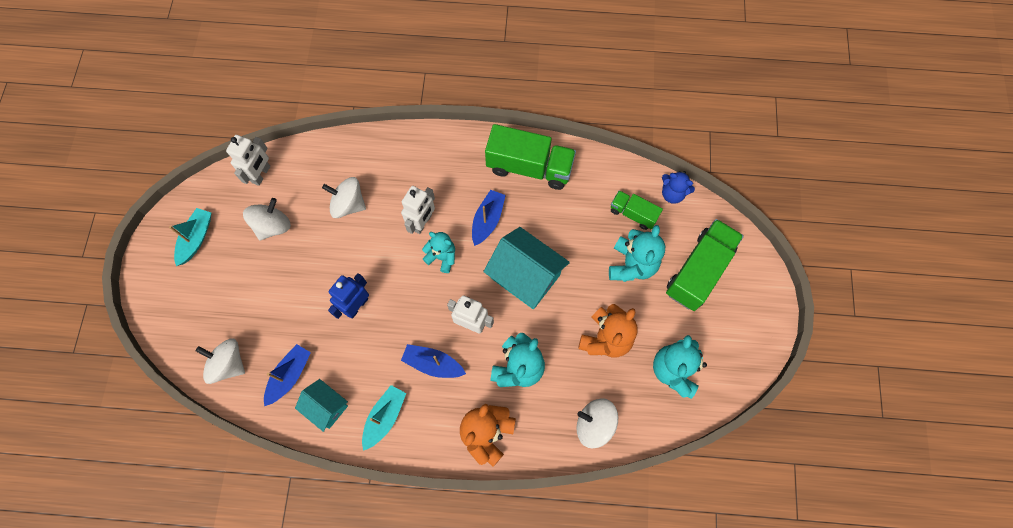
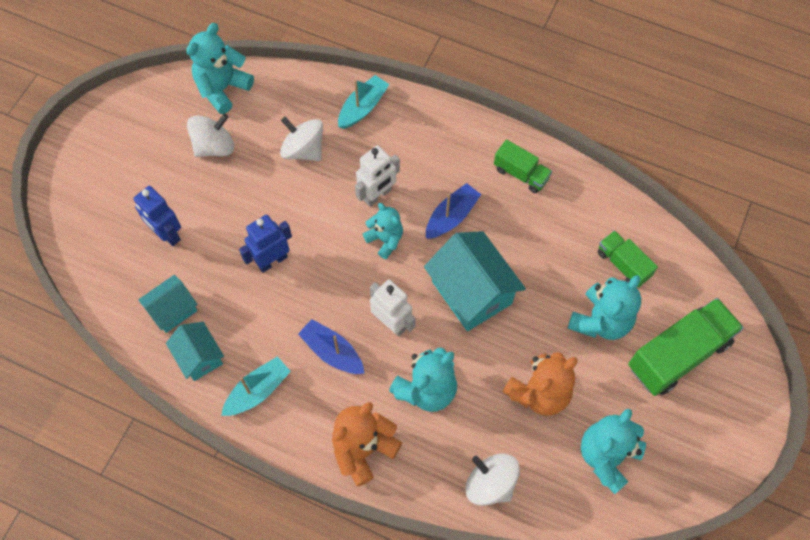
camera: 20 degrees right, 5 degrees down
(196, 239) = (129, 134): turquoise boat -> turquoise boat (363, 107)
(228, 364) = (114, 275): white spinning top -> none
(260, 313) = (167, 234): none -> blue robot
(261, 174) = (222, 88): white robot -> turquoise teddy bear
(289, 376) = (173, 310): blue boat -> turquoise house
(529, 167) = (521, 174): green truck -> green truck, size x0.55
(672, 193) = (679, 257): blue teddy bear -> none

